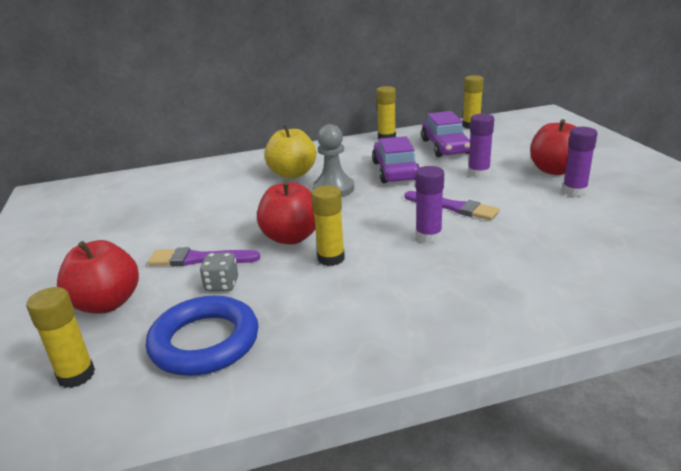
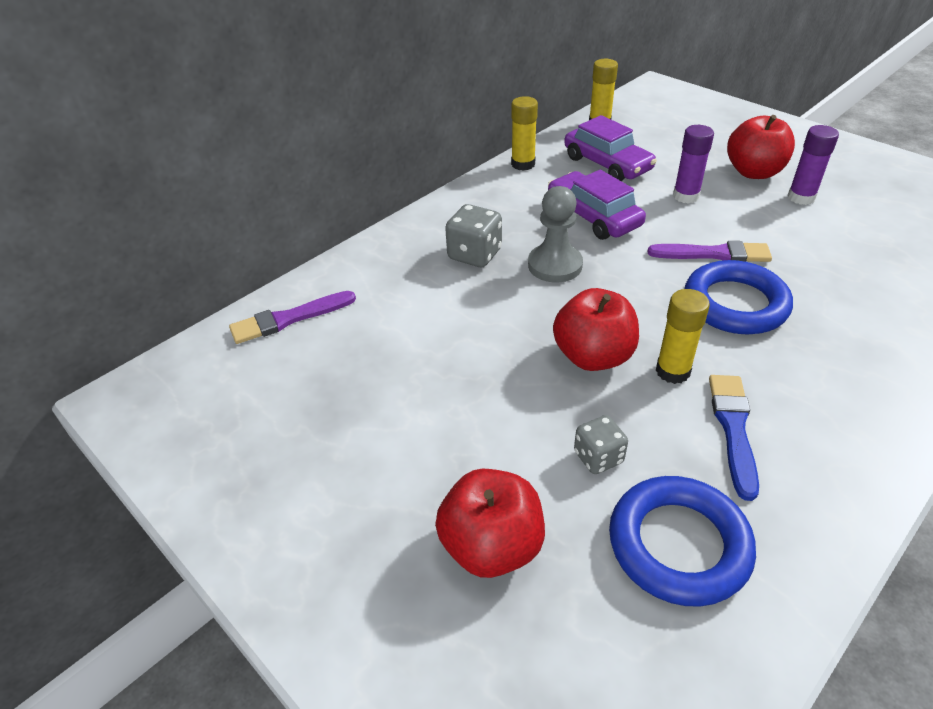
camera: 30 degrees left, 15 degrees up
(76, 375) = (593, 665): yellow glue stick -> none
(199, 259) = (523, 430): purple brush -> purple brush (289, 319)
(292, 174) = (474, 254): yellow apple -> grey dice
(327, 299) = (733, 429): none -> blue brush
(428, 236) = (735, 304): purple glue stick -> blue ring

